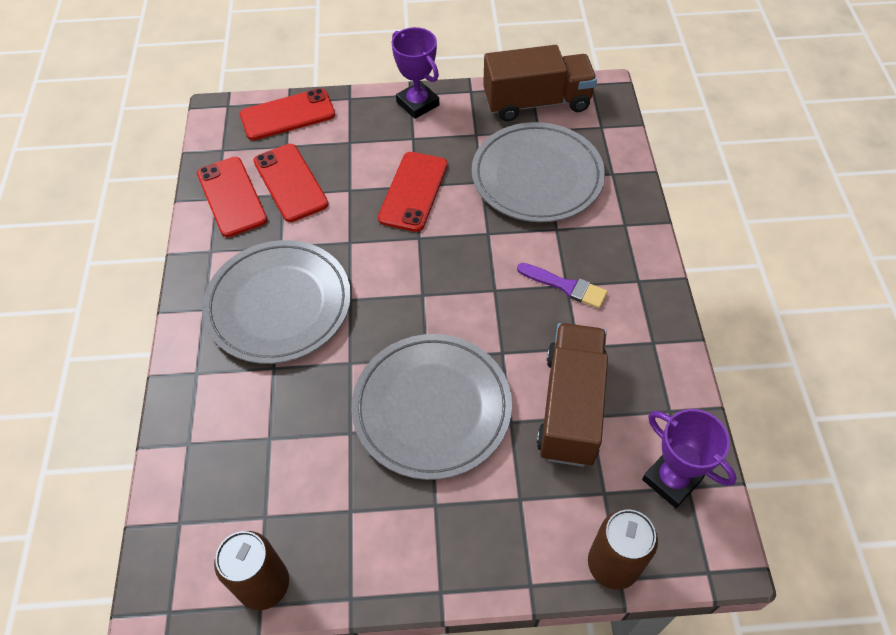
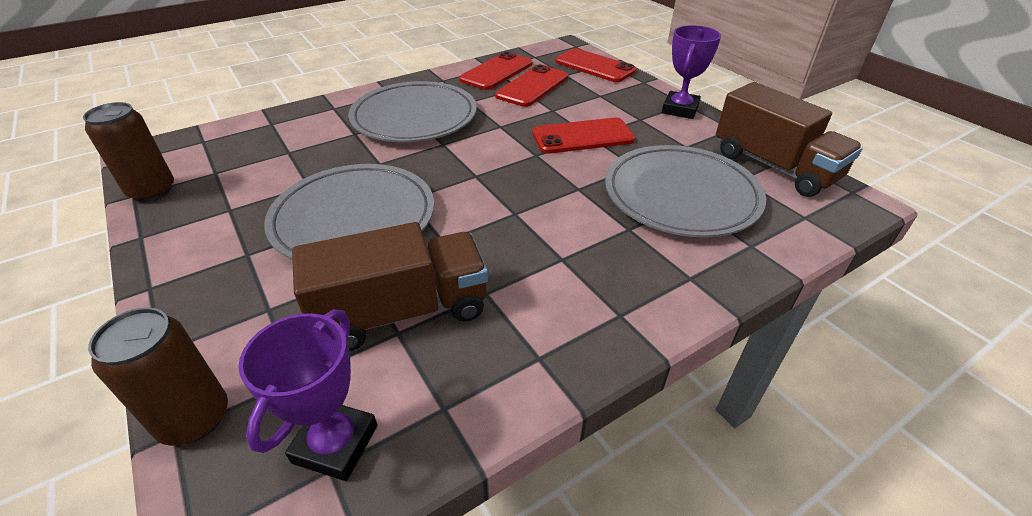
camera: 60 degrees right, 15 degrees down
(565, 286) = (559, 258): purple brush -> none

